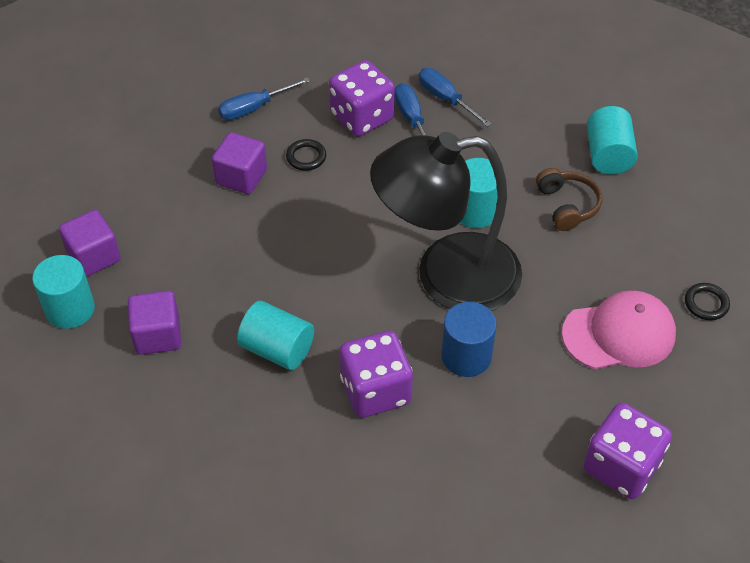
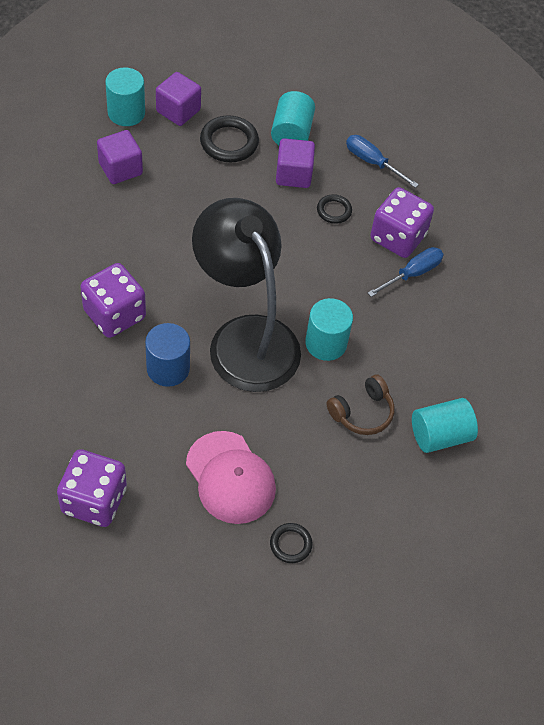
camera: 65 degrees right, 5 degrees up
(167, 221) = (229, 142): none -> black ring
(277, 349) = (132, 243): turquoise cylinder -> turquoise cylinder (291, 133)
(446, 99) = (450, 293): blue screwdriver -> none

